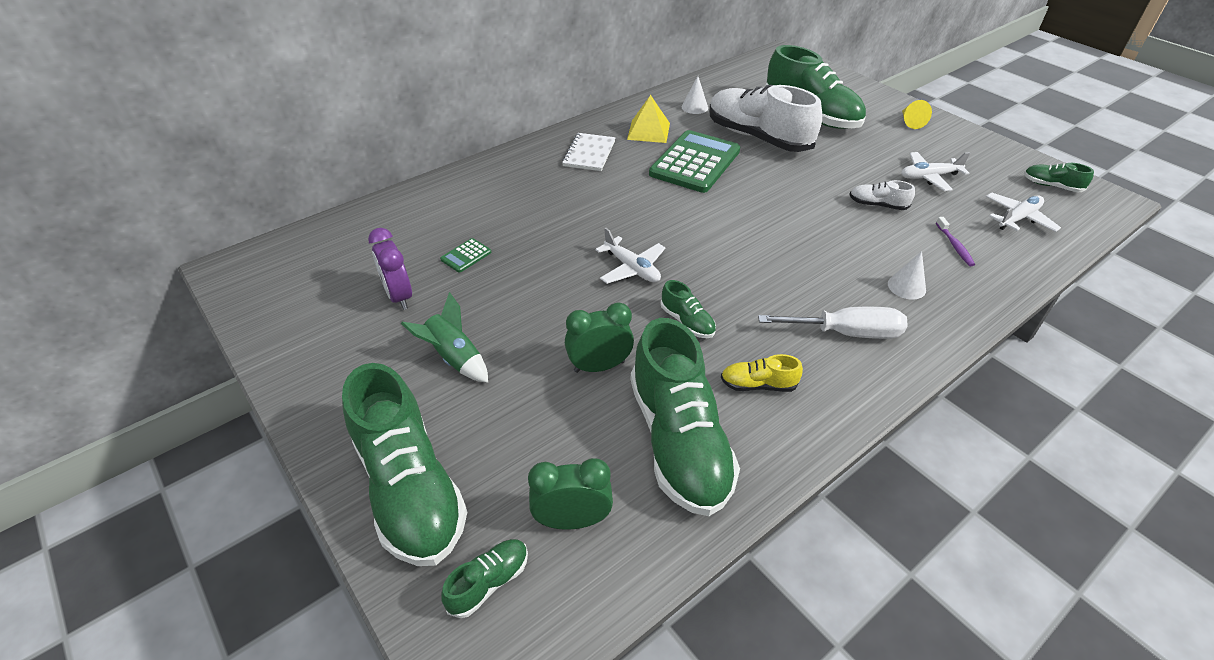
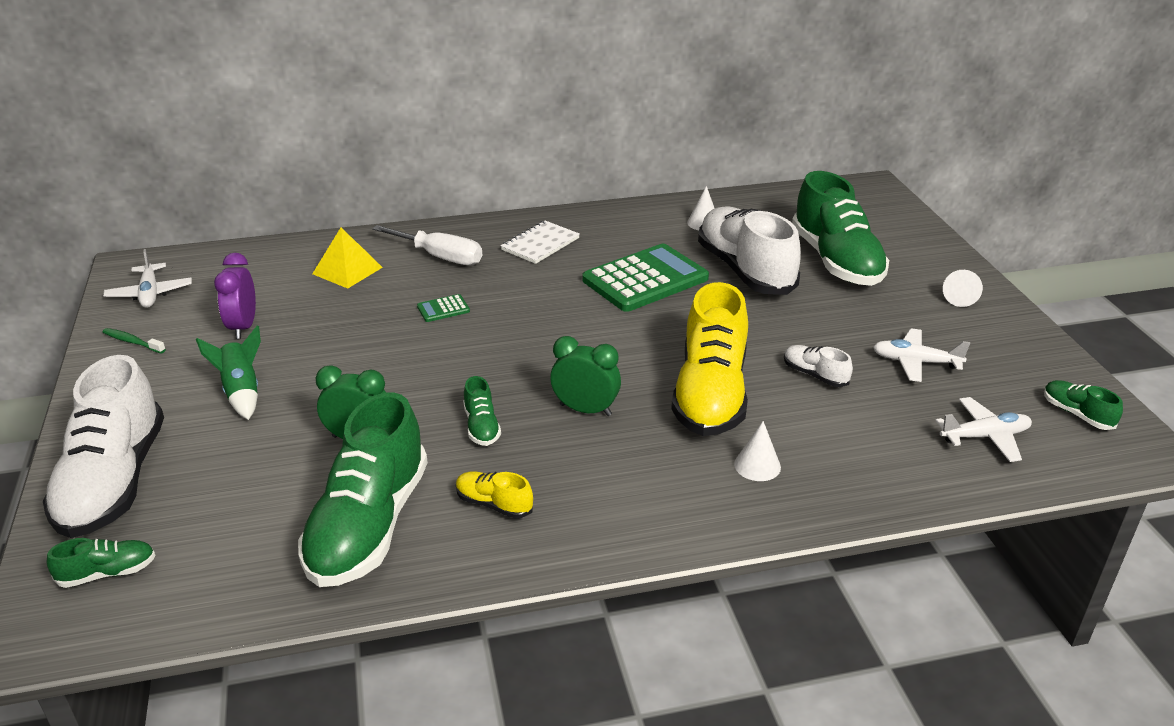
camera: 25 degrees right, 10 degrees down
(300, 343) = (132, 342): none -> green toothbrush
(410, 488) = (114, 481): green shoe -> white shoe
(466, 256) = (332, 308): green calculator -> green calculator (443, 309)
(572, 520) = (215, 553): green clock -> green clock (585, 410)
(632, 268) = (476, 363): white plane -> white plane (150, 293)
(648, 131) = (626, 236): yellow pyramid -> yellow pyramid (347, 270)
(825, 241) = (710, 394): none -> yellow shoe
(846, 333) = (637, 488): white screwdriver -> white screwdriver (440, 257)
(910, 122) = (959, 297): yellow cone -> white cone
(954, 246) = (865, 442): purple toothbrush -> none

